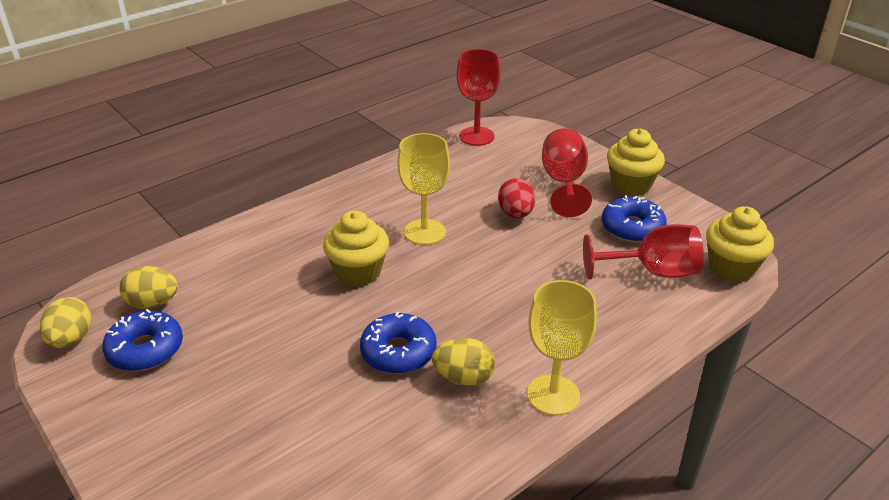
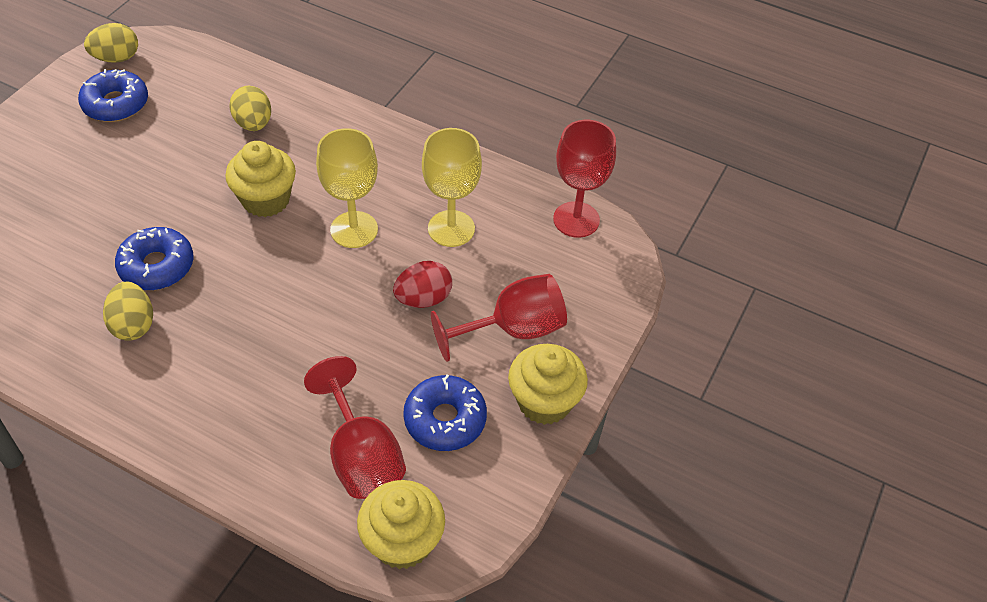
camera: 65 degrees right, 15 degrees up
(153, 303) = (175, 83): yellow egg -> yellow egg (254, 124)
(553, 395) = (126, 401): yellow goblet -> yellow goblet (451, 228)

